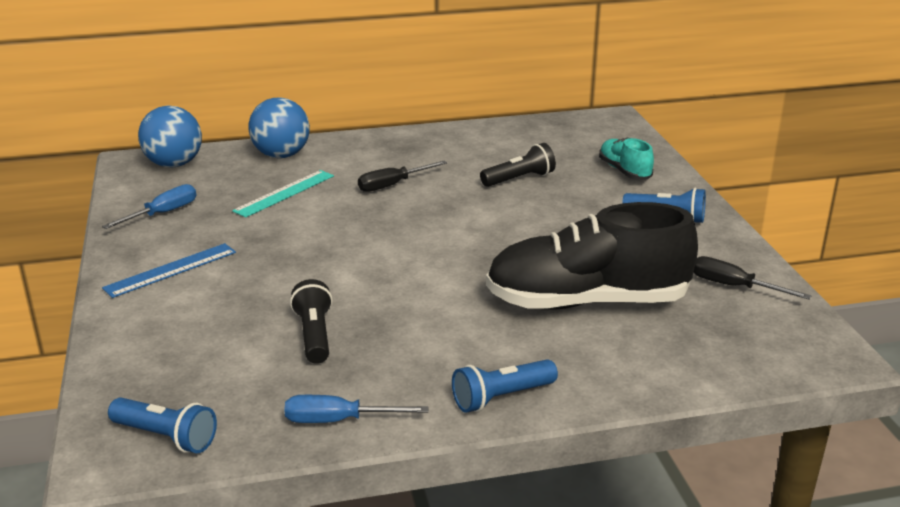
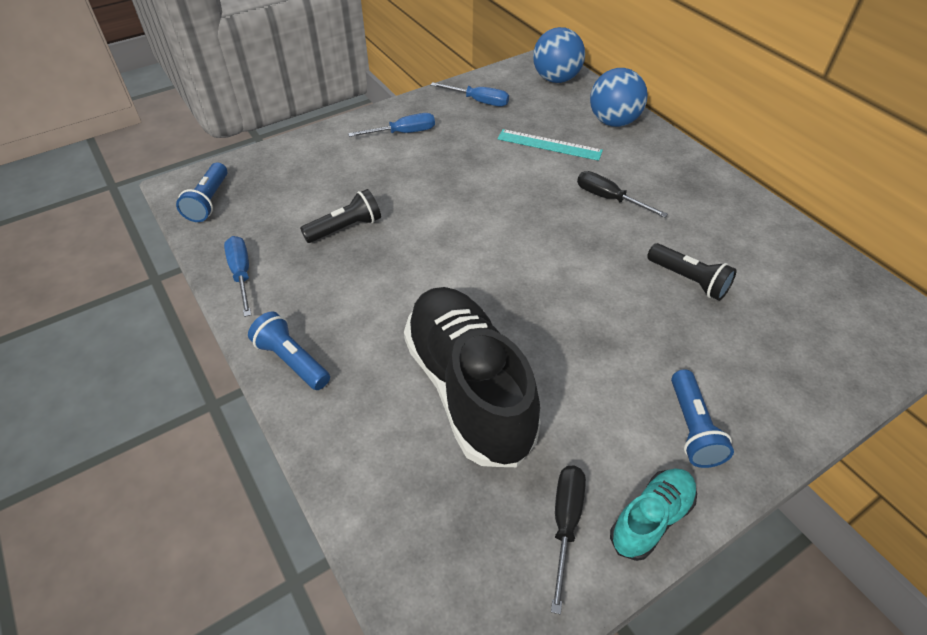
camera: 70 degrees right, 20 degrees up
(171, 270) = (403, 133): blue ruler -> blue screwdriver
(624, 171) = (782, 366): turquoise shoe -> turquoise shoe (651, 519)

